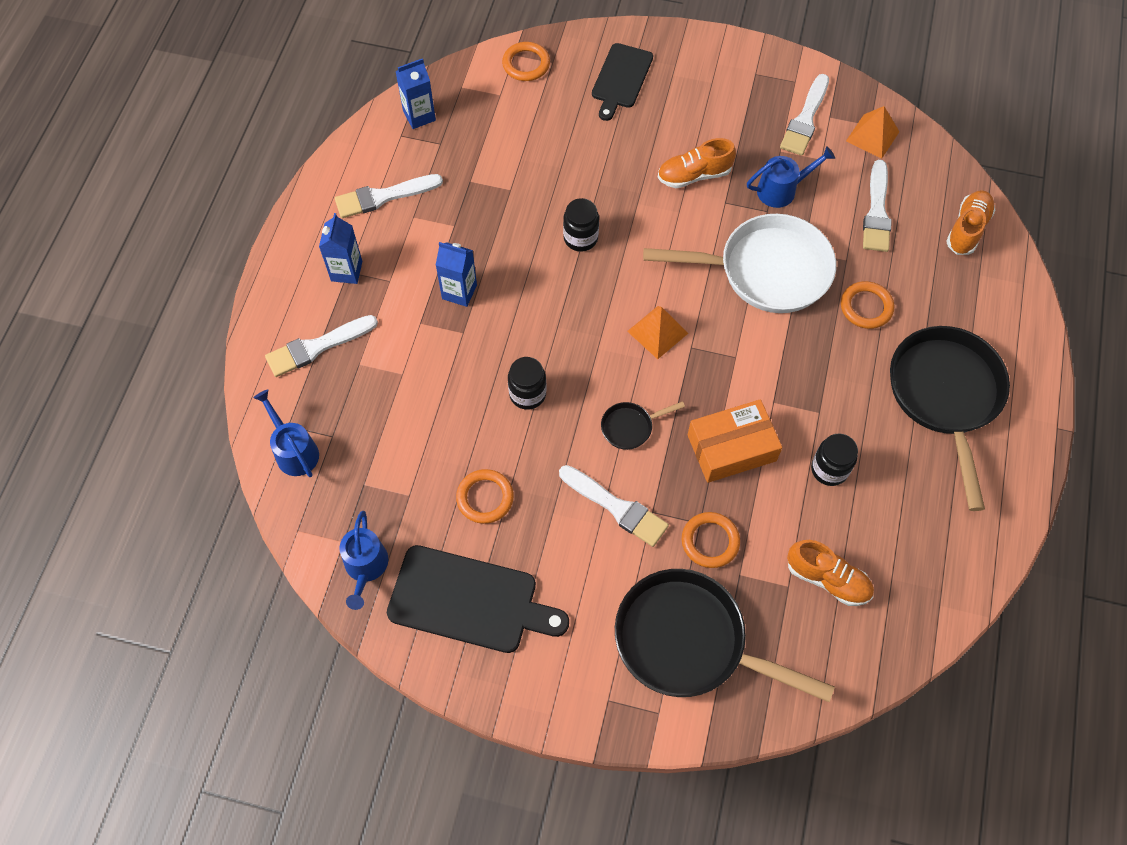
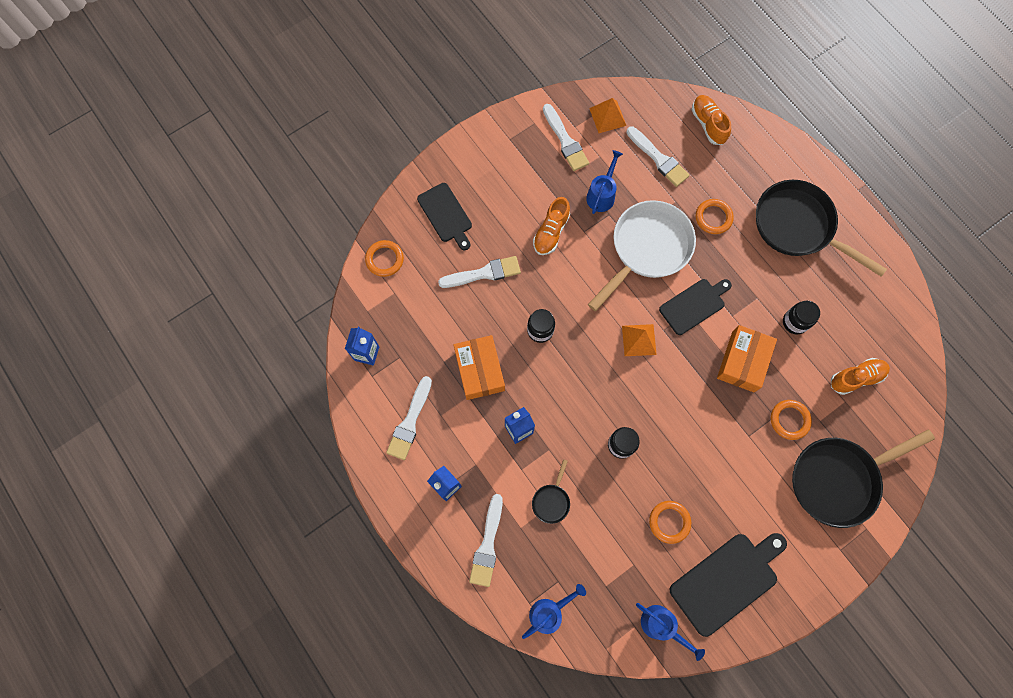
camera: 50 degrees left, 10 degrees up
(294, 450) = (549, 612): blue watering can -> blue watering can turned 135 degrees clockwise
(489, 216) = (479, 370): none -> orange box
(616, 507) = (731, 453): white brush -> white brush (484, 273)
(630, 427) = (687, 405): black pan -> black pan (551, 501)
(748, 357) = (694, 305): none -> black cutting board

